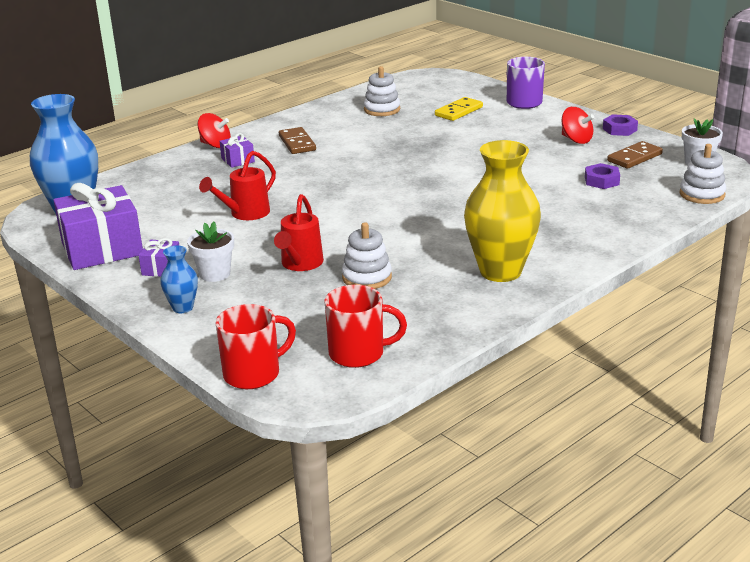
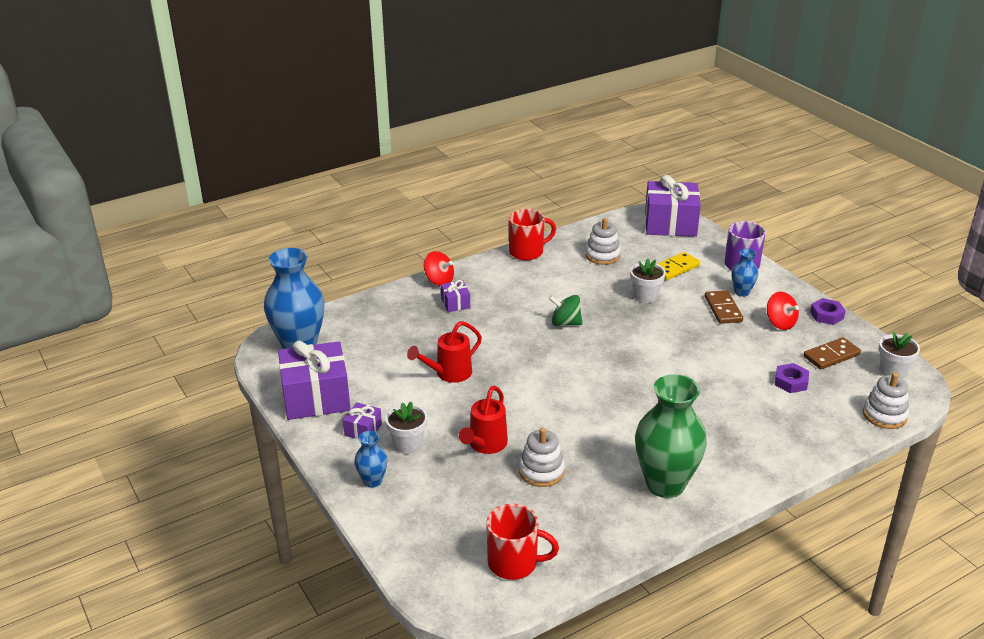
camera: 10 degrees right, 5 degrees up
(253, 374) = (418, 570): red mug -> red mug (527, 252)
(297, 143) = (514, 289): brown domino -> brown domino (723, 309)
(358, 162) = (565, 323): none -> green spinning top
(435, 134) = (645, 296): none -> white flower pot
(443, 81) = (670, 224): none -> purple gift
(500, 271) = (665, 484): yellow vase -> green vase
(531, 122) = (742, 292): none -> blue vase

